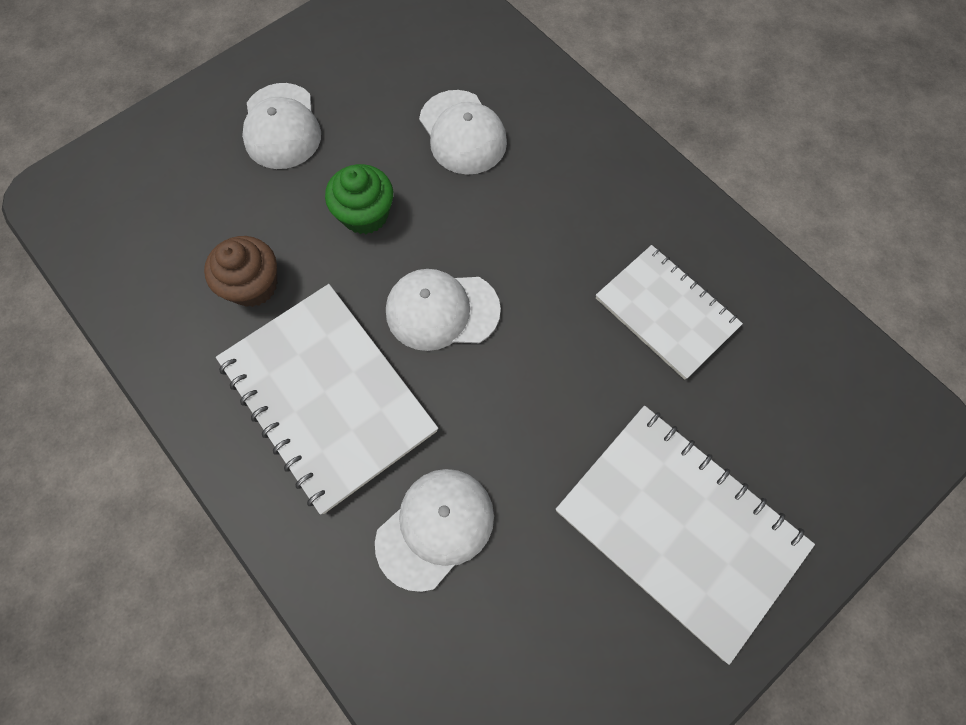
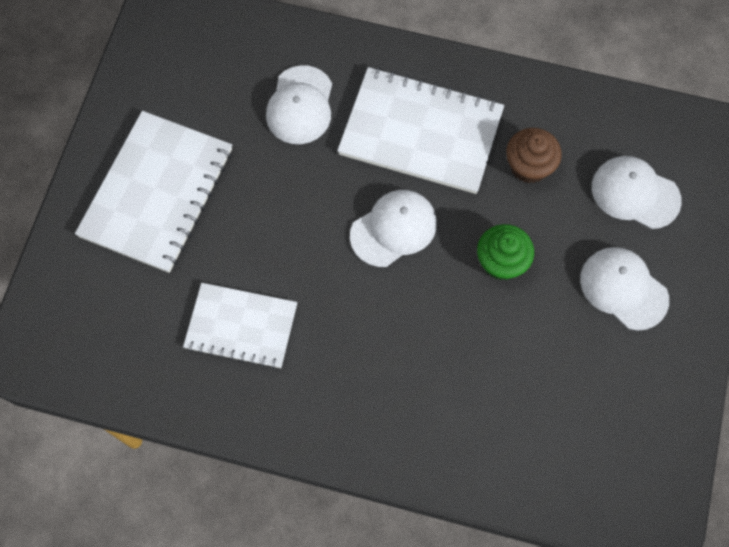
camera: 145 degrees right, 0 degrees up
(462, 132) = (487, 376): white cap -> white cap (635, 193)
(679, 527) = (157, 193): white notebook -> white notebook turned 75 degrees counterclockwise

